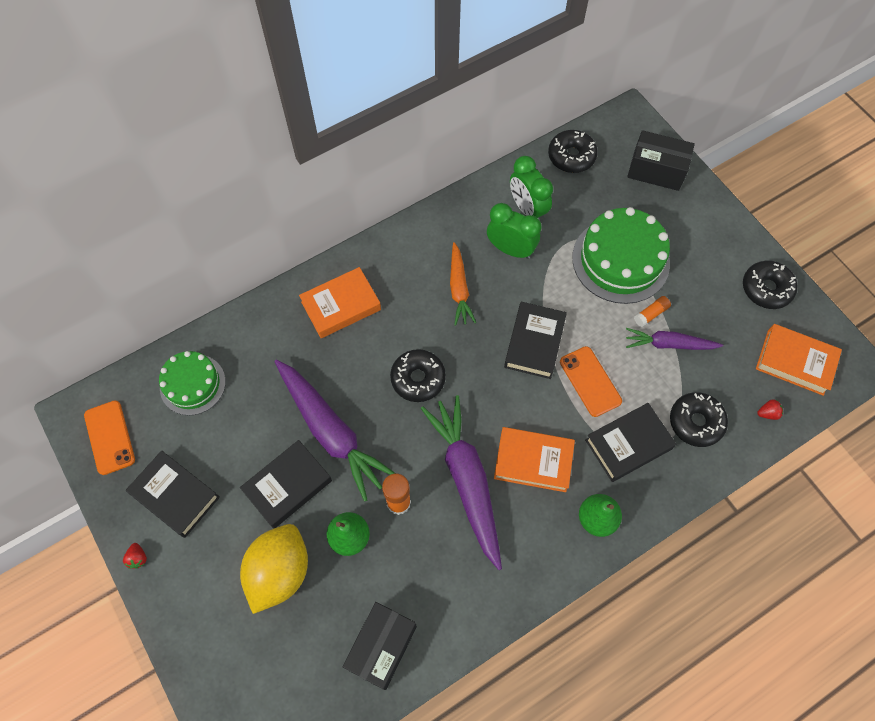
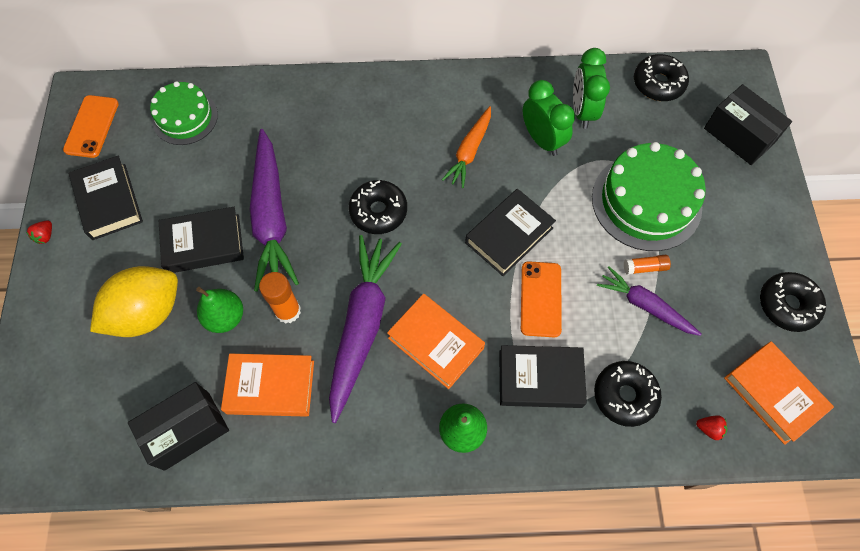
camera: 30 degrees right, 0 degrees up
(341, 306) = (353, 114): orange book -> orange book (270, 387)

